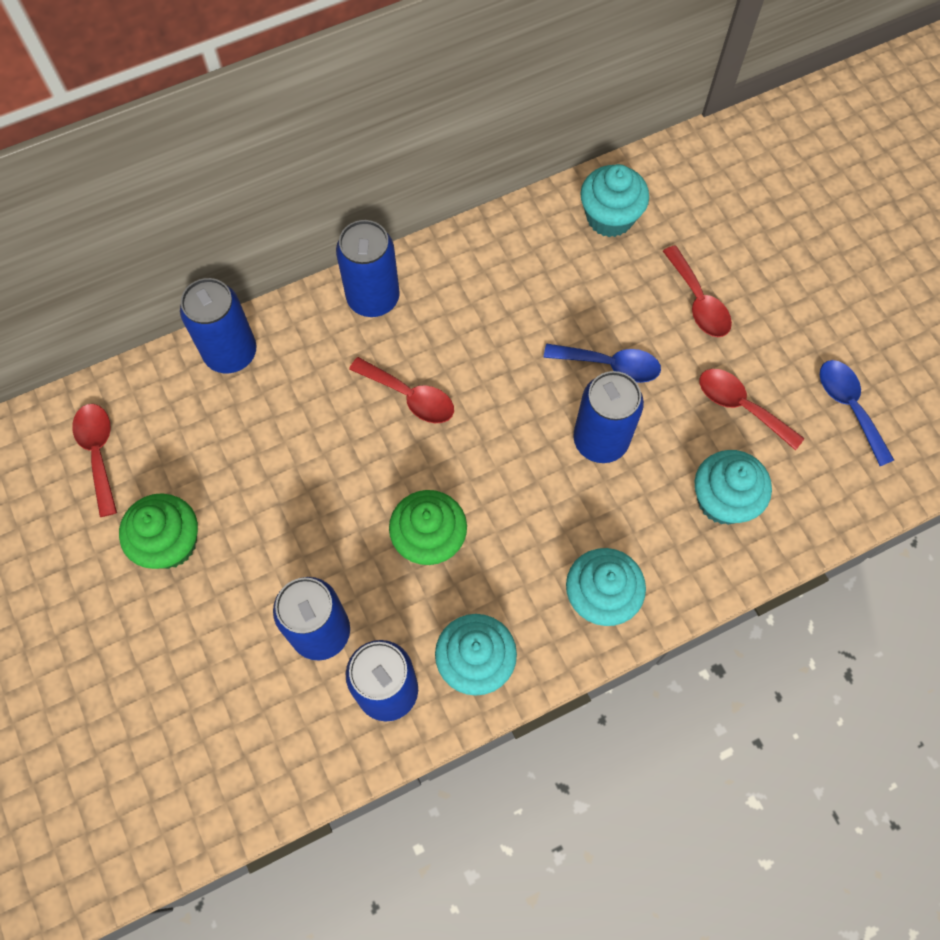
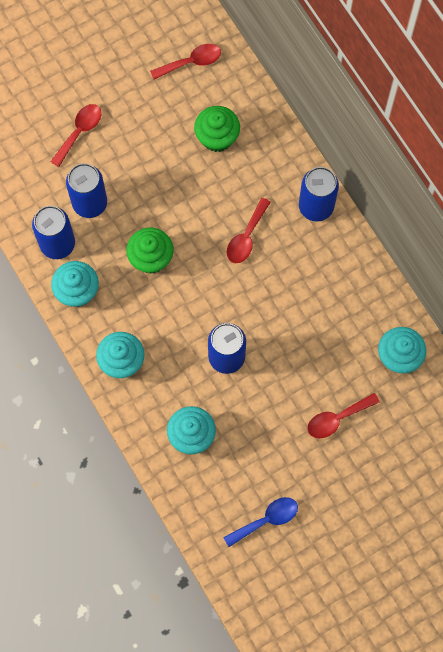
camera: 85 degrees right, 5 degrees up
(170, 543) = (137, 112): green cupcake -> green cupcake (217, 137)
(231, 353) = (266, 125): blue can -> none
(610, 365) = (282, 361): blue spoon -> none
(740, 406) = (260, 447): red spoon -> red spoon (79, 132)

